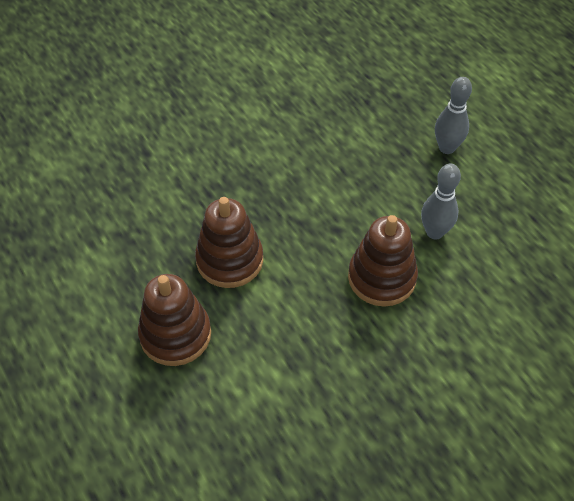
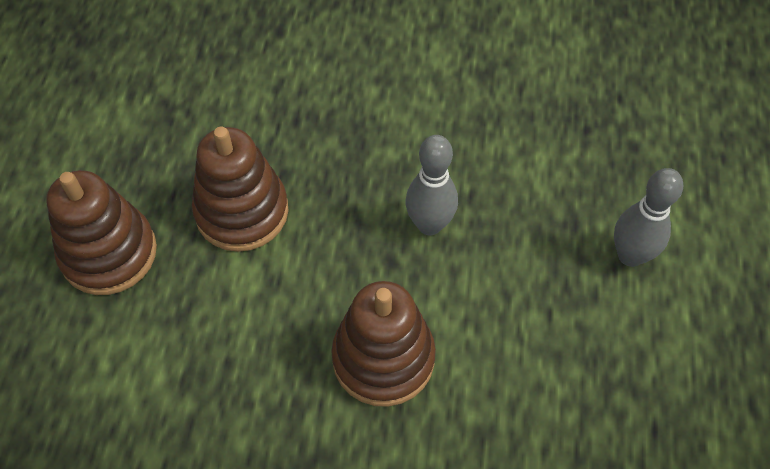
camera: 40 degrees right, 5 degrees up
(434, 232) = (504, 351): grey bowling pin -> grey bowling pin (429, 224)

